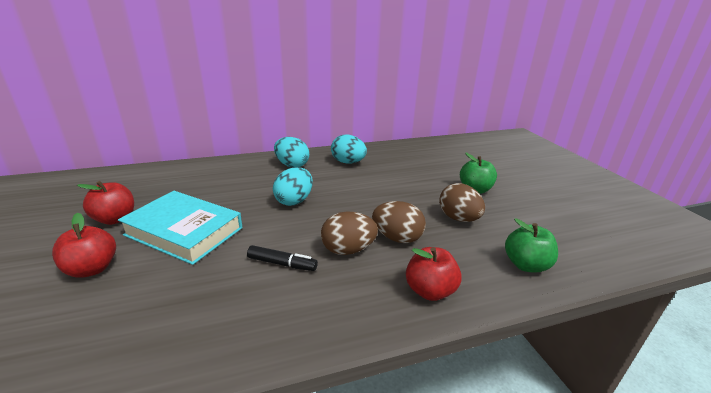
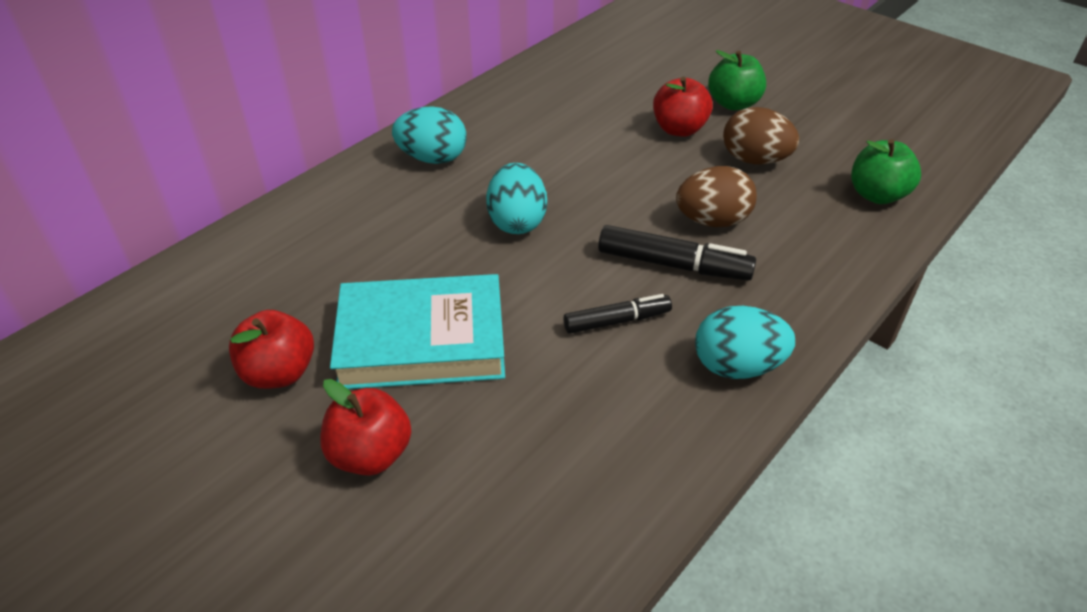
camera: 30 degrees left, 15 degrees up
(348, 162) = (514, 119): turquoise egg -> turquoise egg (737, 366)
(348, 250) = (673, 264): brown egg -> black marker
(430, 291) = (813, 274): red apple -> red apple (679, 129)

